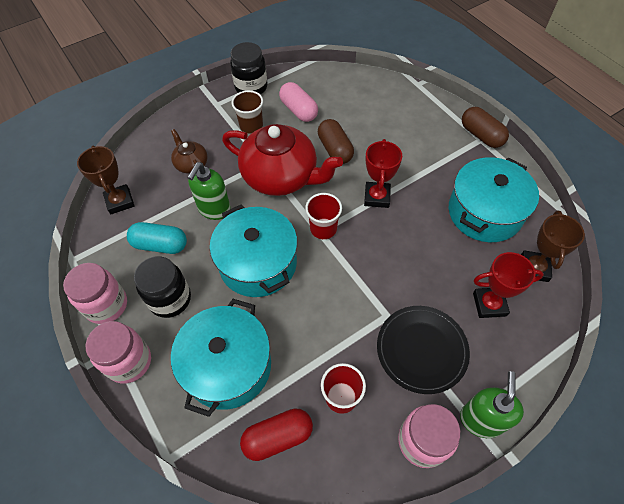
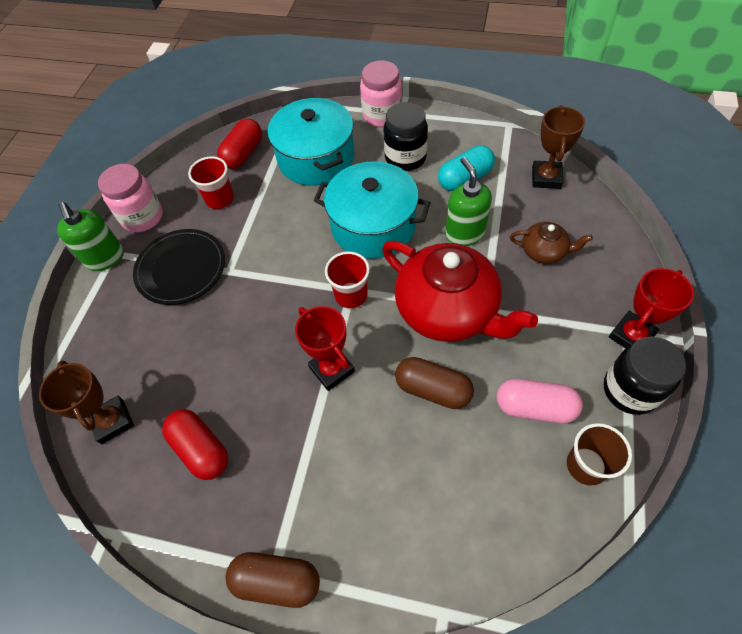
camera: 140 degrees right, 0 degrees up
(106, 305) = (442, 124): pink jar -> none
(120, 201) = (546, 178): brown trophy -> brown trophy turned 75 degrees clockwise
(251, 126) = (554, 339): brown cup -> brown cup (586, 465)
(281, 176) = (448, 310): red teapot -> red teapot turned 120 degrees counterclockwise
(484, 212) = (201, 449): turquoise pot -> red capsule
(489, 304) = (142, 348): red trophy -> red trophy (631, 336)

